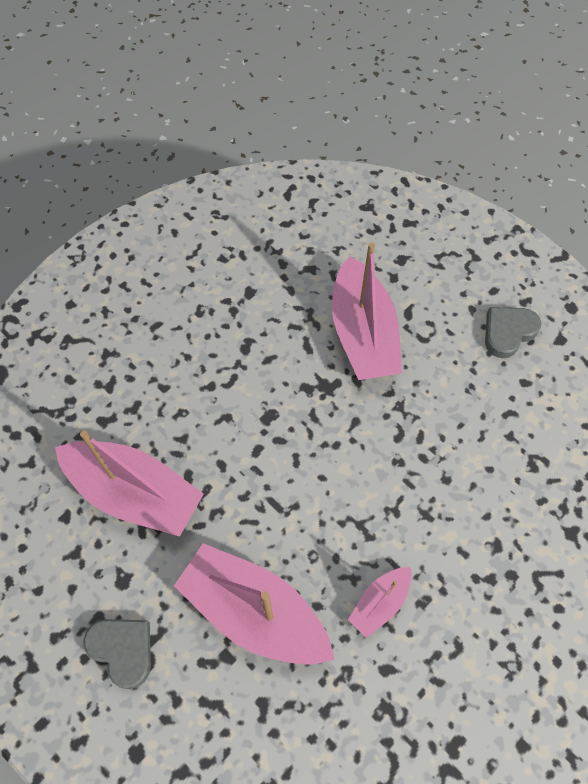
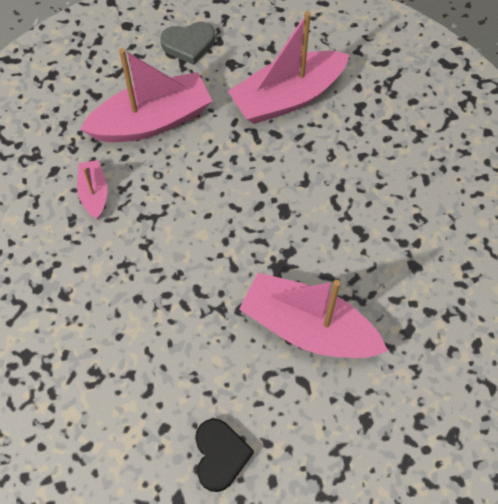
camera: 125 degrees right, 0 degrees up
(508, 332) = (220, 455): grey heart -> black heart

